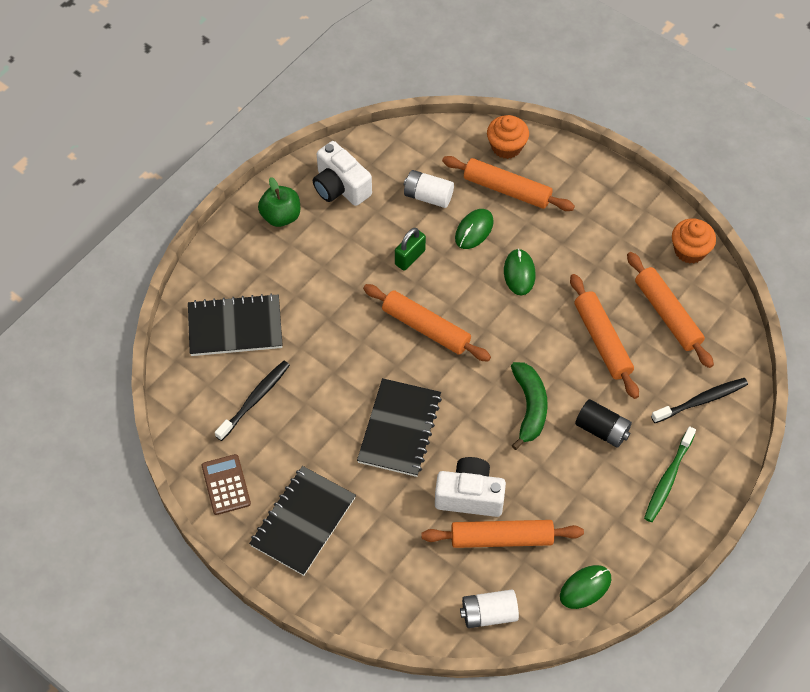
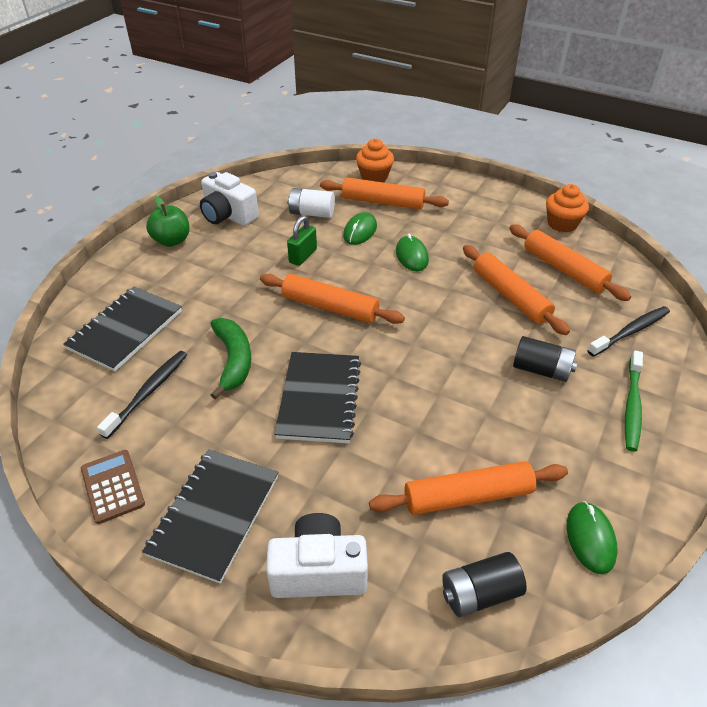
camera: 10 degrees left, 15 degrees down
(235, 327) = (125, 330): black notebook -> black notebook turned 45 degrees counterclockwise
(469, 496) = (416, 455): white camera -> white camera (318, 571)
(488, 614) = (480, 593): white battery -> black battery
(529, 407) = (457, 360): green banana -> green banana (233, 360)
(585, 587) = (590, 538): green mouse -> green mouse turned 45 degrees counterclockwise

